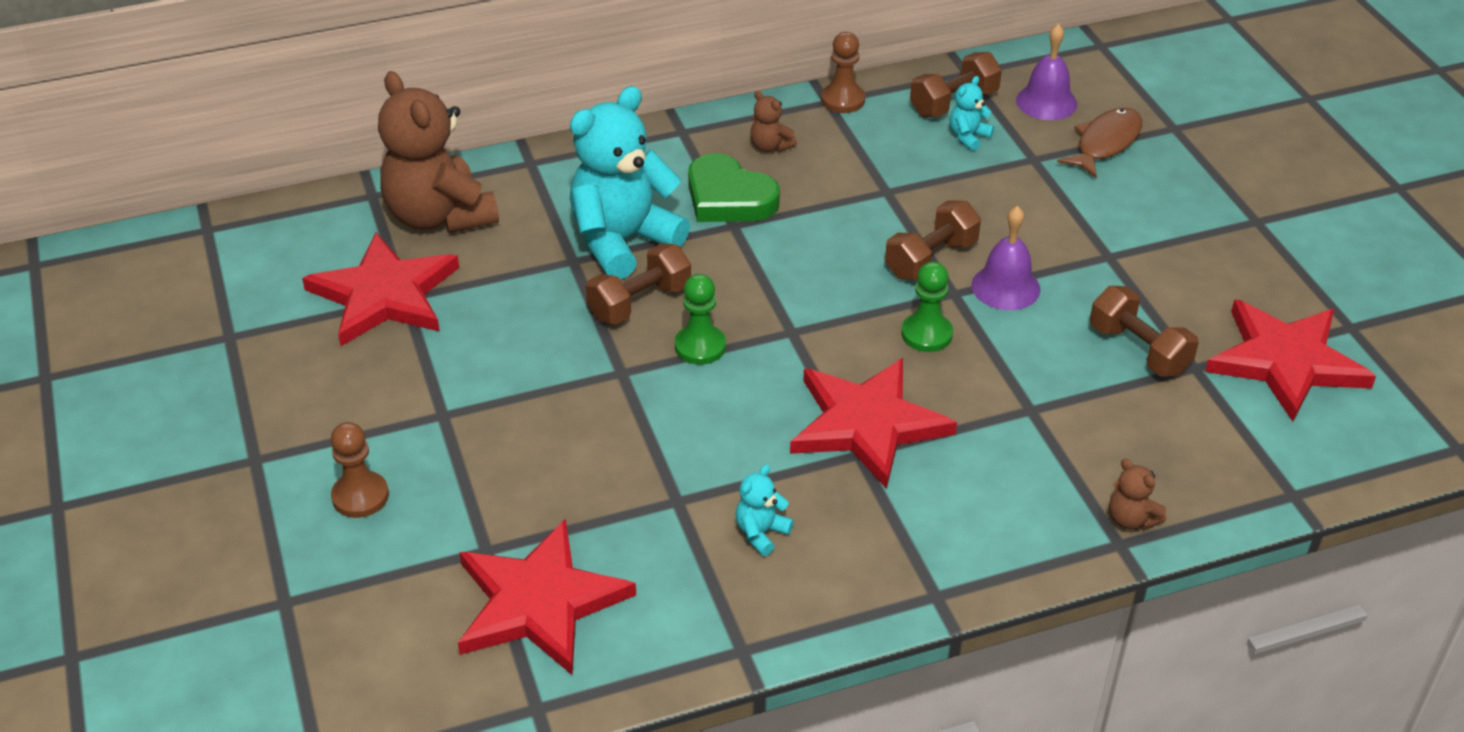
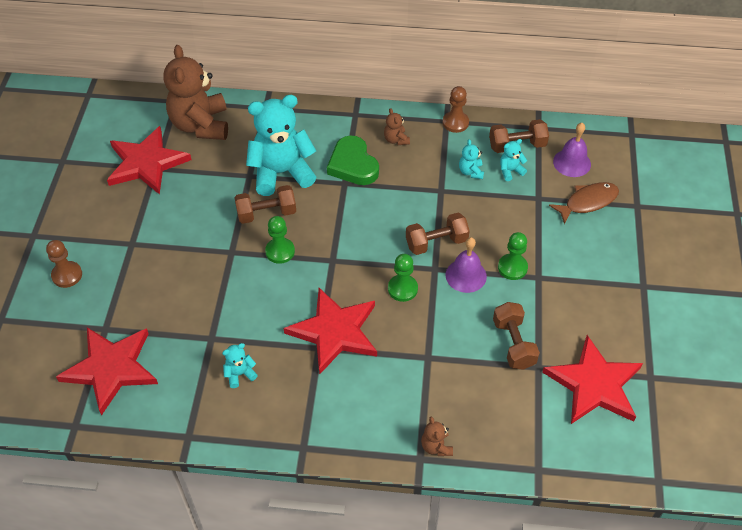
camera: 25 degrees right, 10 degrees up
(912, 155) = (471, 172): none -> turquoise teddy bear
(1064, 256) = (512, 268): none -> green pawn

